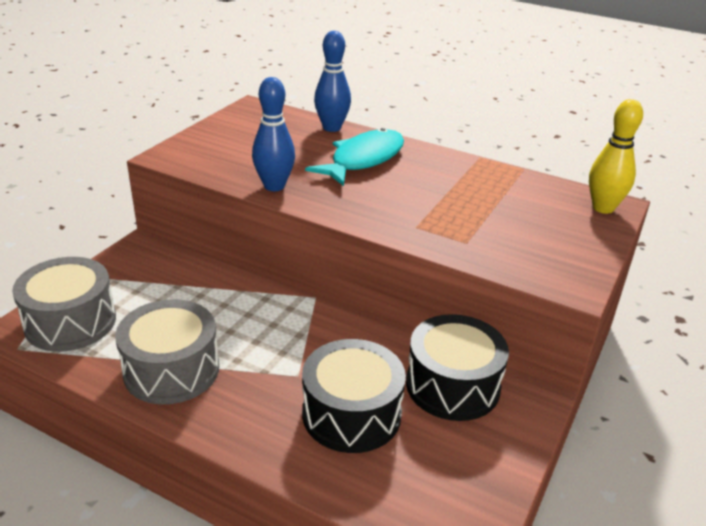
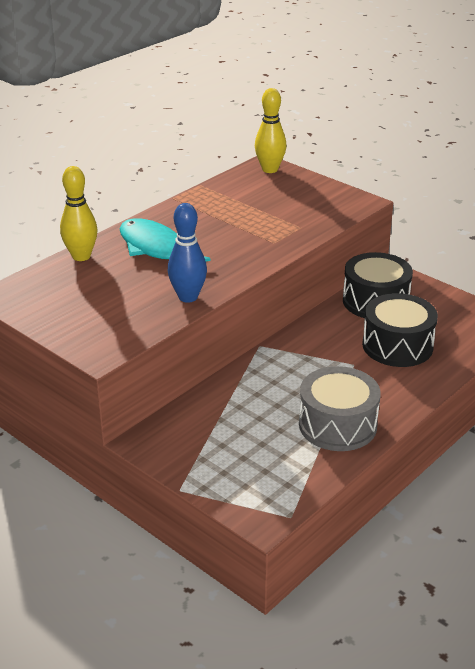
camera: 75 degrees left, 0 degrees up
(70, 322) = (259, 484): grey drum -> none
(332, 128) = (81, 256): blue bowling pin -> yellow bowling pin

